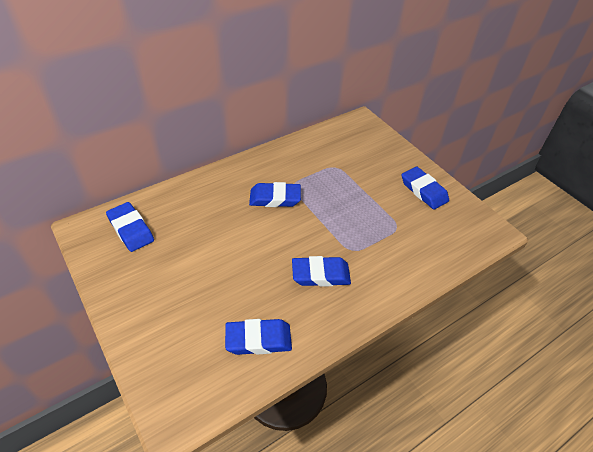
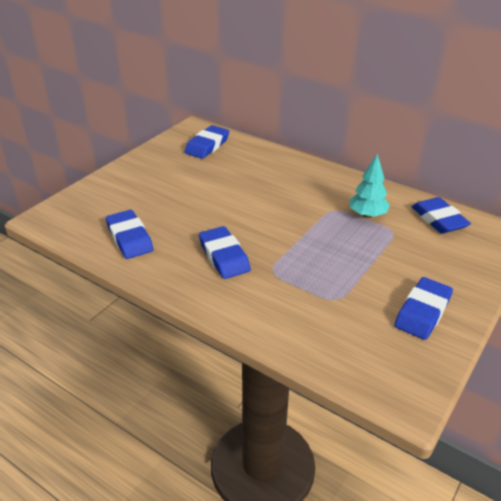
camera: 70 degrees right, 10 degrees down
(275, 198) = (305, 204): blue eraser -> blue eraser (438, 219)
(309, 170) = (367, 215): none -> turquoise tree

